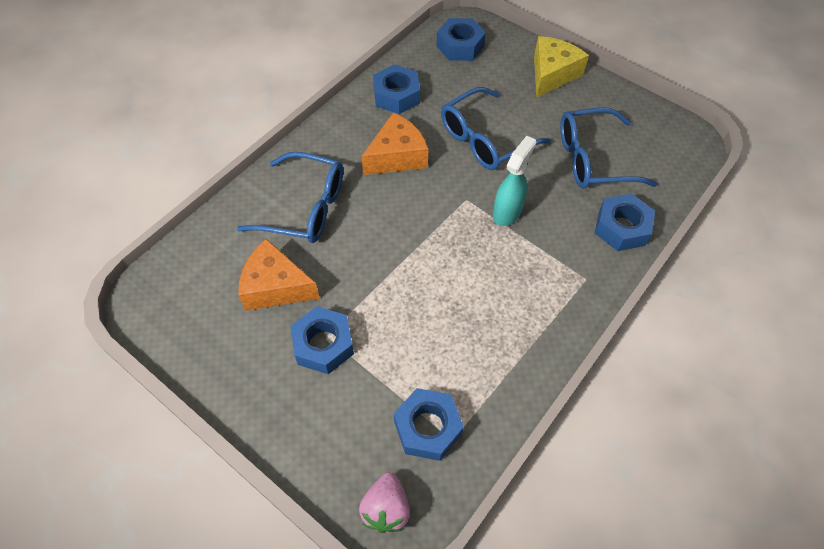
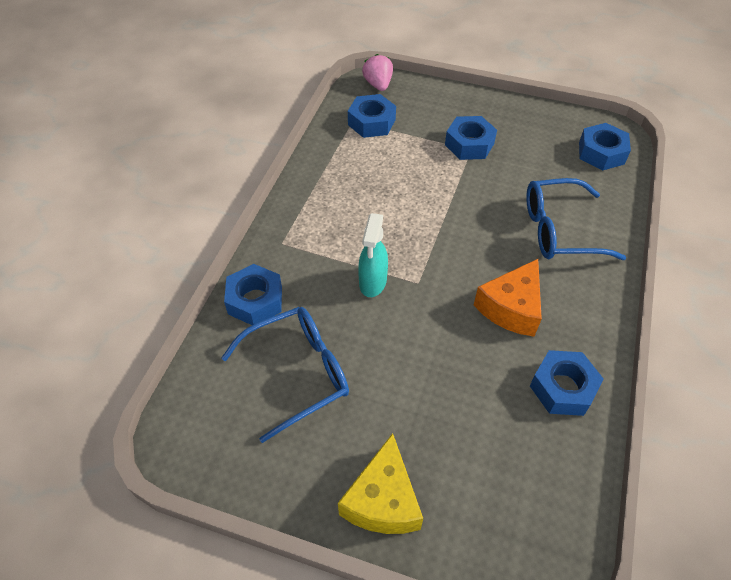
camera: 160 degrees right, 5 degrees down
(275, 287) = (532, 167): orange cheese -> none
(460, 46) = (534, 511): blue nut -> blue nut (601, 153)
(485, 139) = (429, 359): blue glasses -> none

